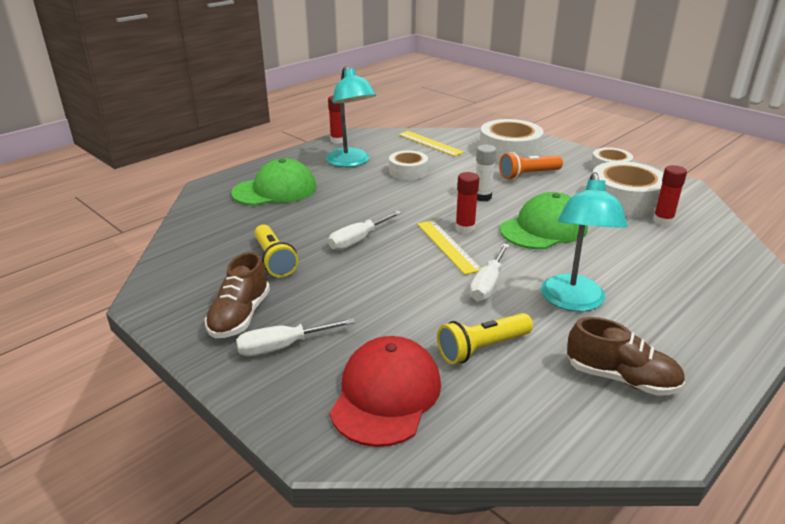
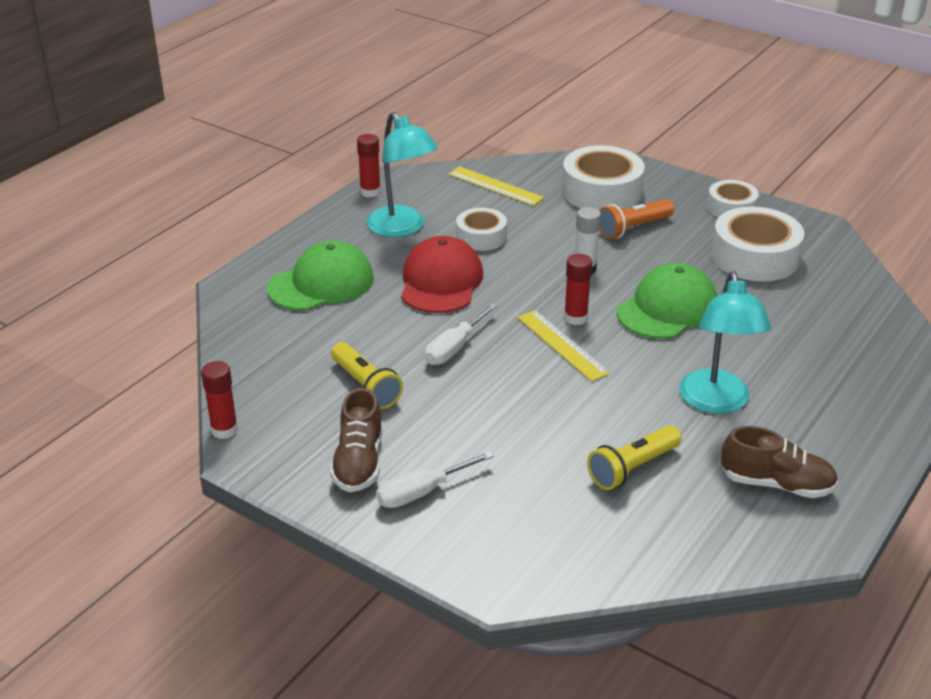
camera: 10 degrees left, 5 degrees up
(386, 395) = (549, 530): red cap -> red cap (441, 282)
(488, 285) = (620, 391): white screwdriver -> none
(663, 221) = (801, 283): red glue stick -> red glue stick (224, 430)

